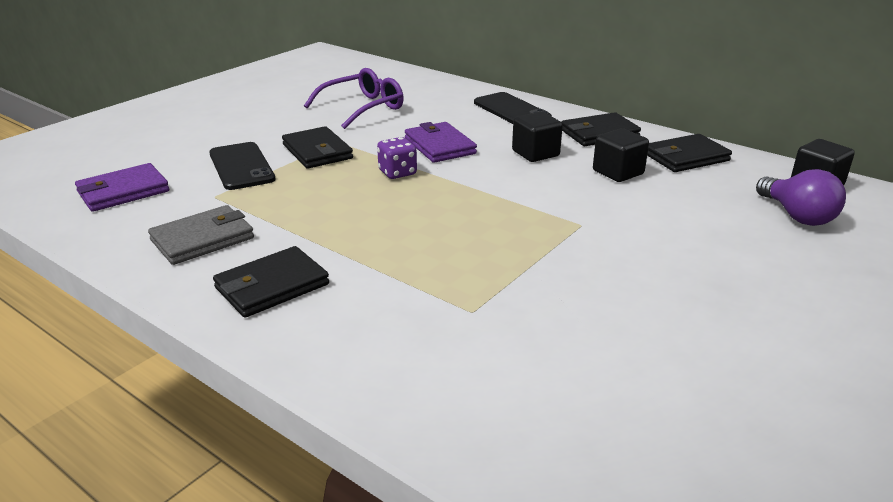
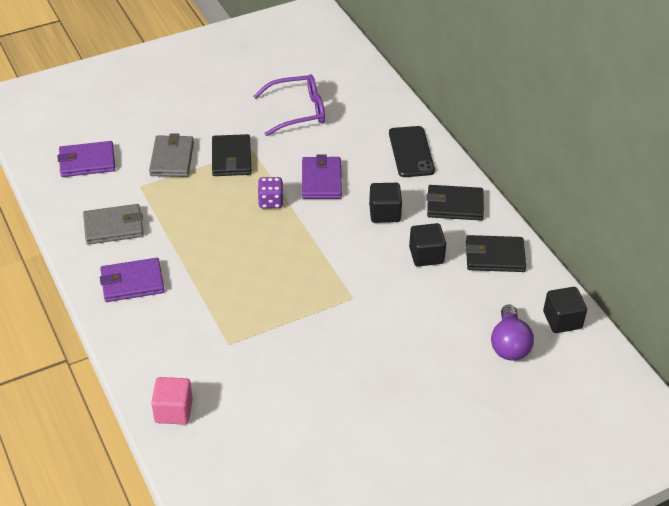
camera: 25 degrees right, 15 degrees up
(241, 166) = (172, 159): black phone -> grey wallet
(272, 286) = (132, 282): black wallet -> purple wallet
(464, 419) = (173, 411): none -> pink cube

